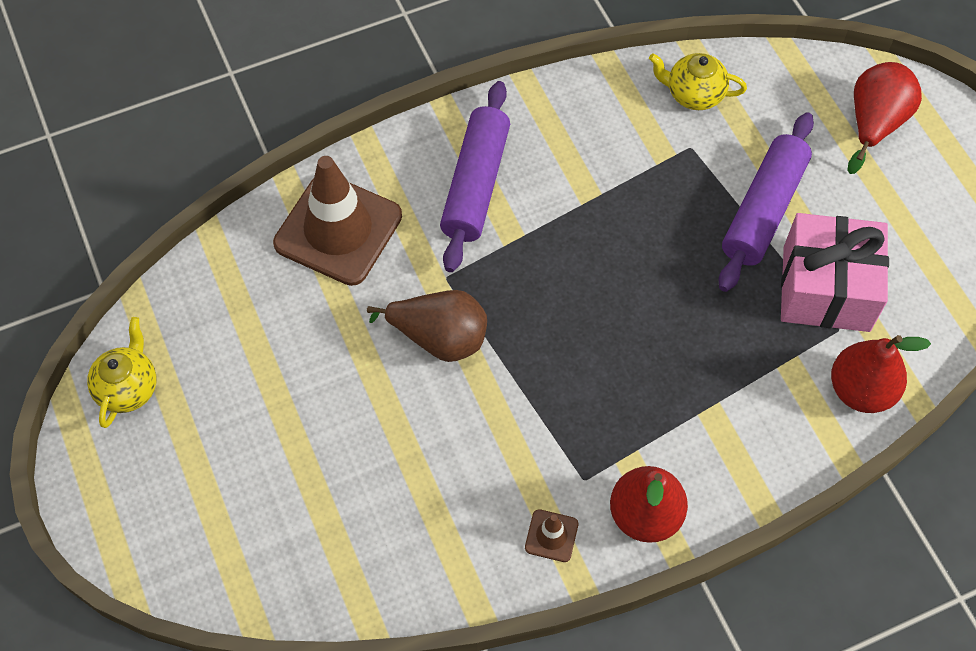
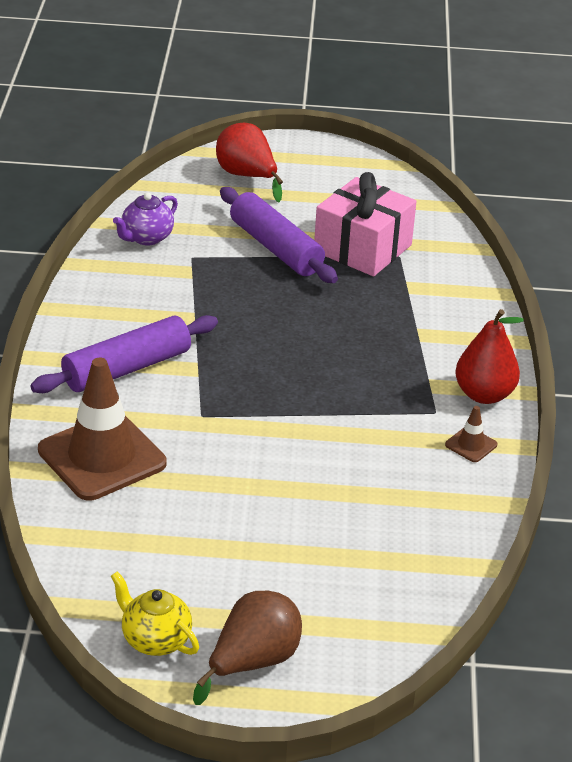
camera: 65 degrees left, 25 degrees down
(439, 338) = (255, 439): brown pear -> brown pear (253, 662)
(475, 184) = (127, 369): purple rolling pin -> purple rolling pin turned 75 degrees counterclockwise
(693, 94) = (146, 238): yellow teapot -> purple teapot
(860, 390) = (453, 266): red pear -> none

